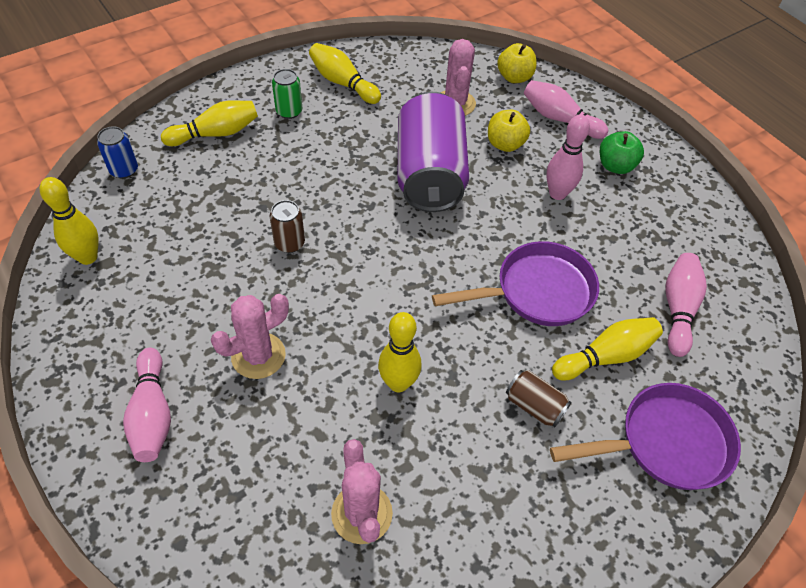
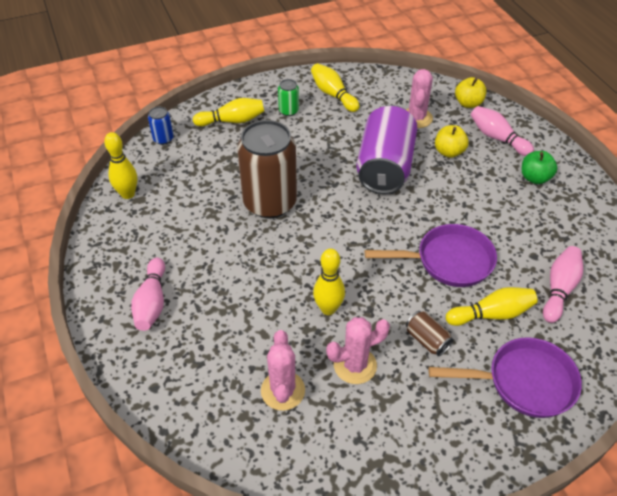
camera: 15 degrees right, 5 degrees down
(258, 356) = (232, 275): pink cactus -> pink cactus (355, 365)
(289, 243) = (270, 202): brown can -> brown can, size x2.36
(557, 193) = (482, 193): pink bowling pin -> none

